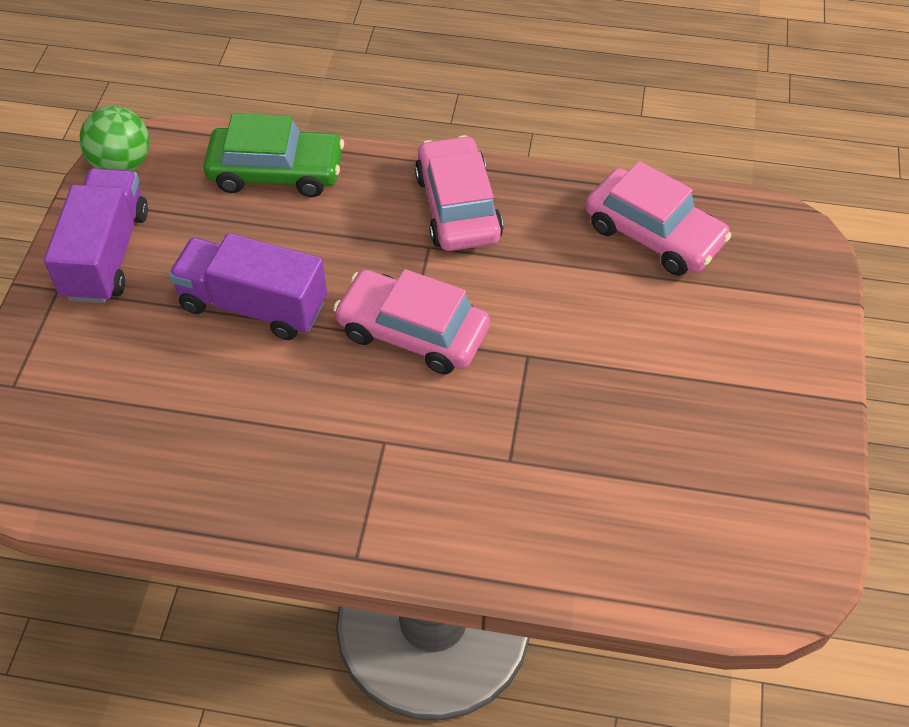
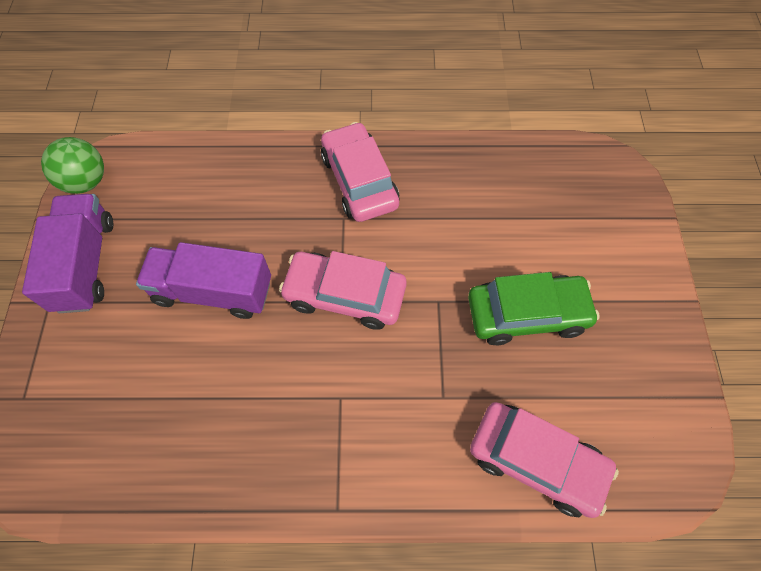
camera: 10 degrees left, 10 degrees up
(276, 172) = (212, 171): green car -> green car (527, 314)
(654, 234) = (512, 182): pink car -> pink car (536, 461)

